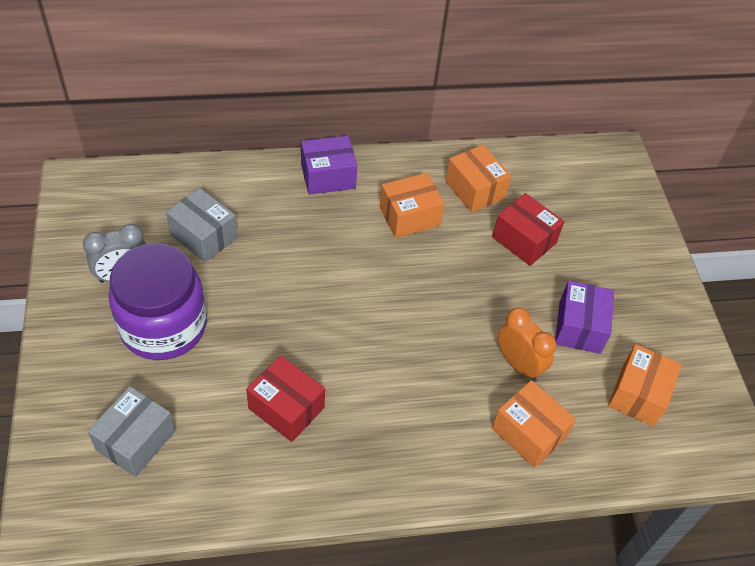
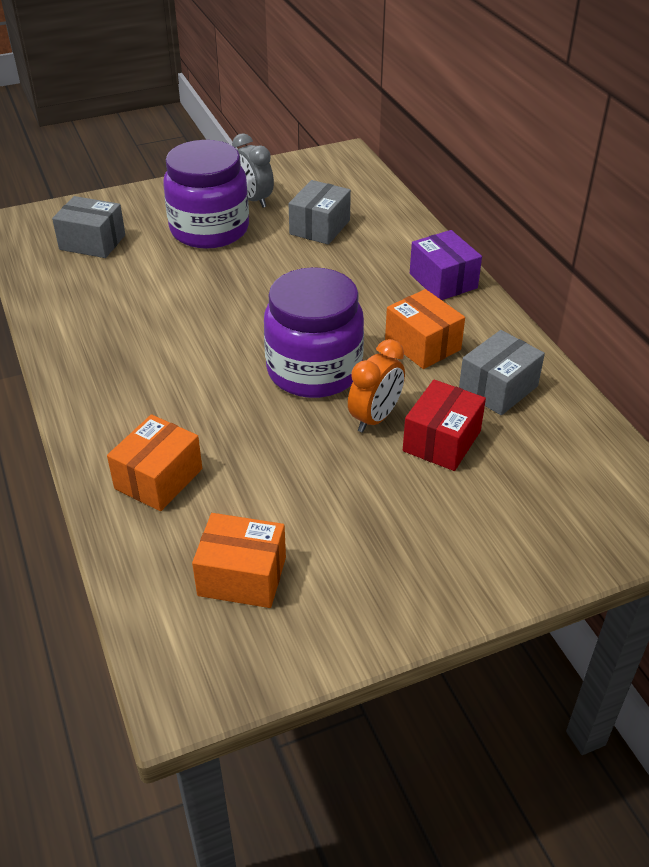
camera: 80 degrees right, 10 degrees down
(286, 408) = (144, 310): red box -> none
(421, 295) = (314, 370): none -> purple jar
(474, 190) = (498, 388): orange box -> grey box
(518, 364) = (249, 459): orange clock -> orange clock (375, 418)
(579, 327) = (326, 508): purple box -> none

